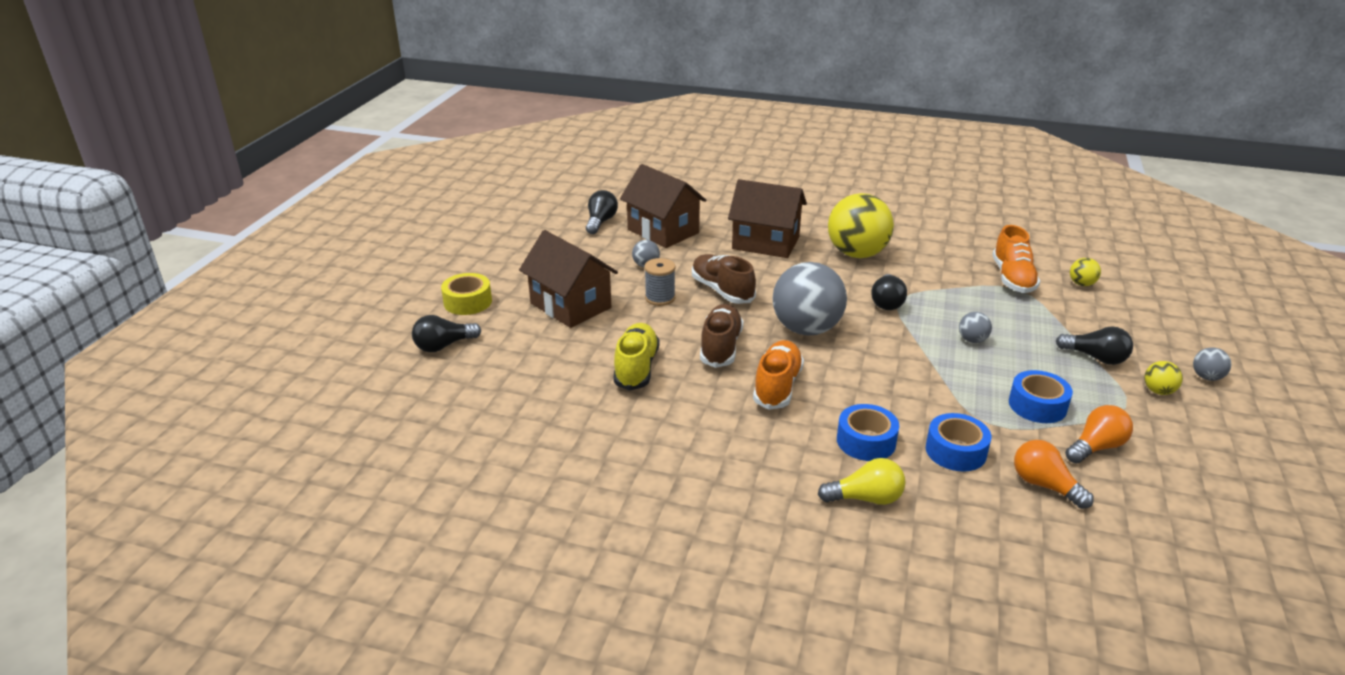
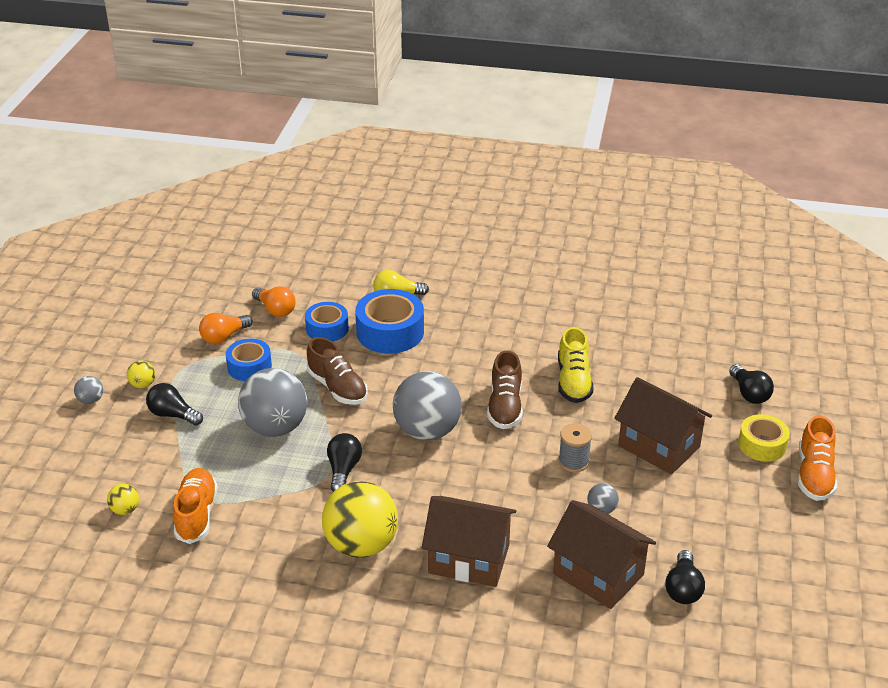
camera: 175 degrees right, 5 degrees up
(443, 346) = (749, 393): black light bulb -> black light bulb turned 105 degrees clockwise
(722, 291) = (512, 476): brown shoe -> brown shoe (337, 387)
(777, 386) = (454, 371): orange shoe -> orange shoe (814, 475)
(866, 441) = (390, 332): blue tape -> blue tape, size x1.58
(972, 340) = (275, 427): grey ball -> grey ball, size x2.35

